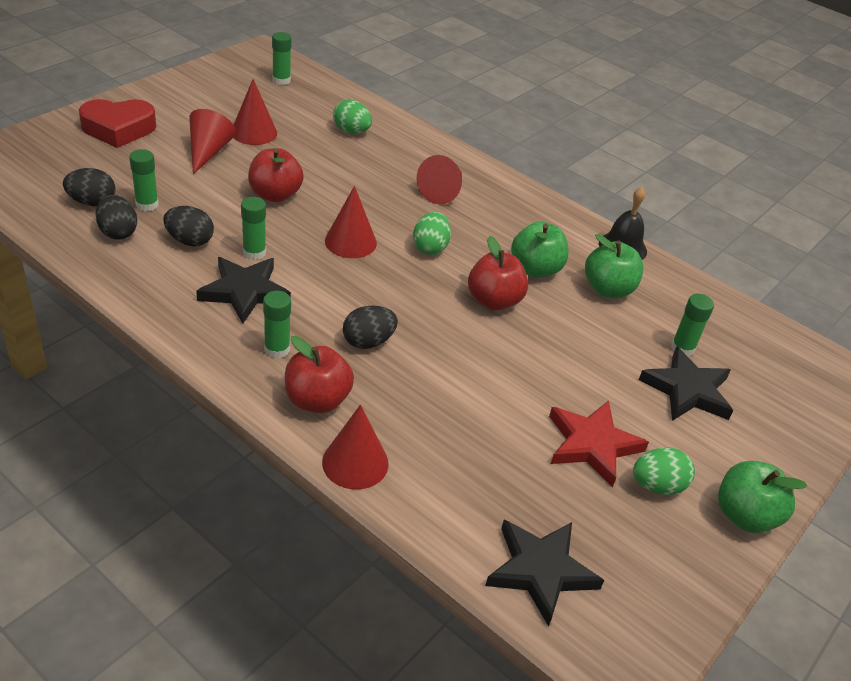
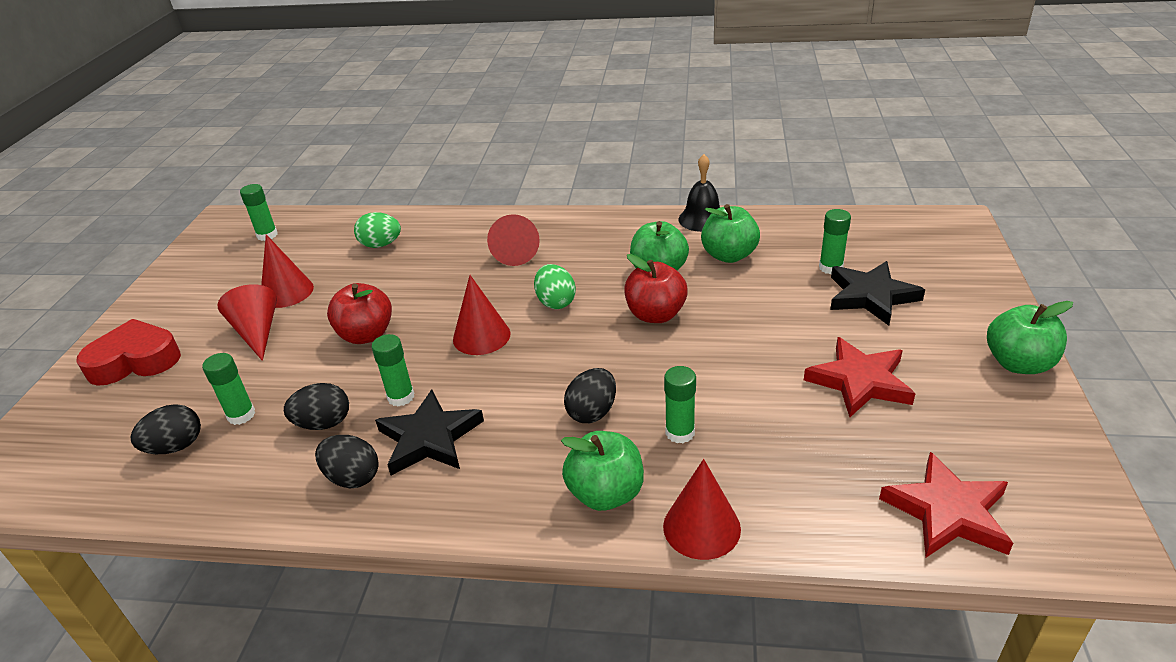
camera: 25 degrees left, 5 degrees down
(118, 129) = (135, 361): red heart -> red heart turned 150 degrees counterclockwise
(118, 232) = (236, 459): black egg -> black egg (353, 477)
(277, 349) = (518, 471): green glue stick -> green glue stick (680, 432)
(317, 400) = (606, 493): red apple -> green apple
(540, 571) = (947, 512): black star -> red star
(657, 486) = (939, 382): green egg -> none

